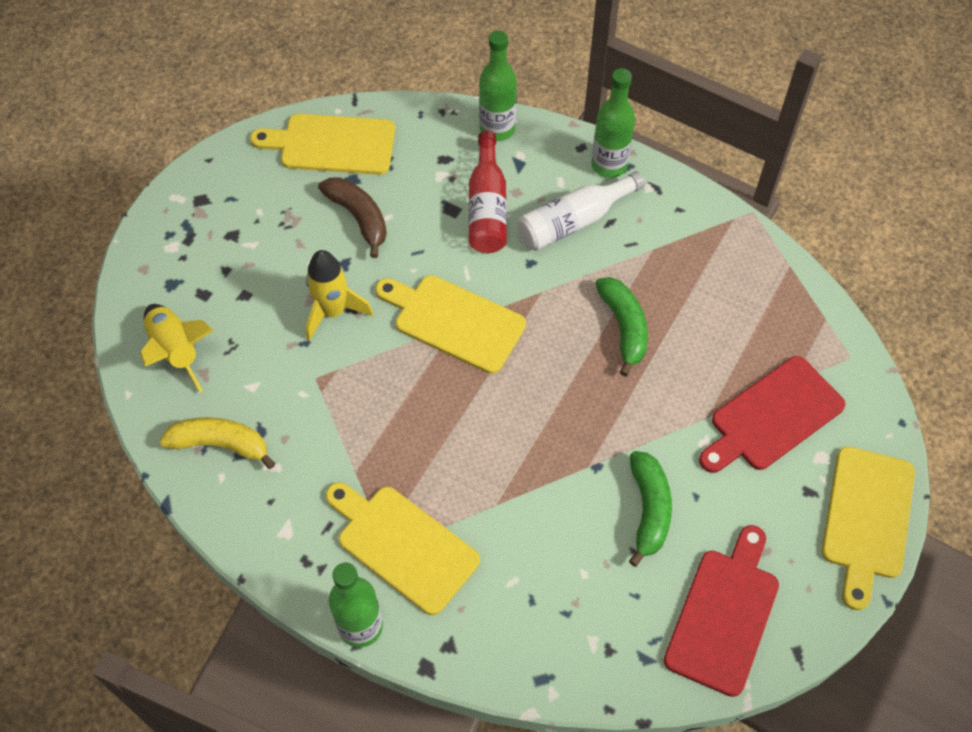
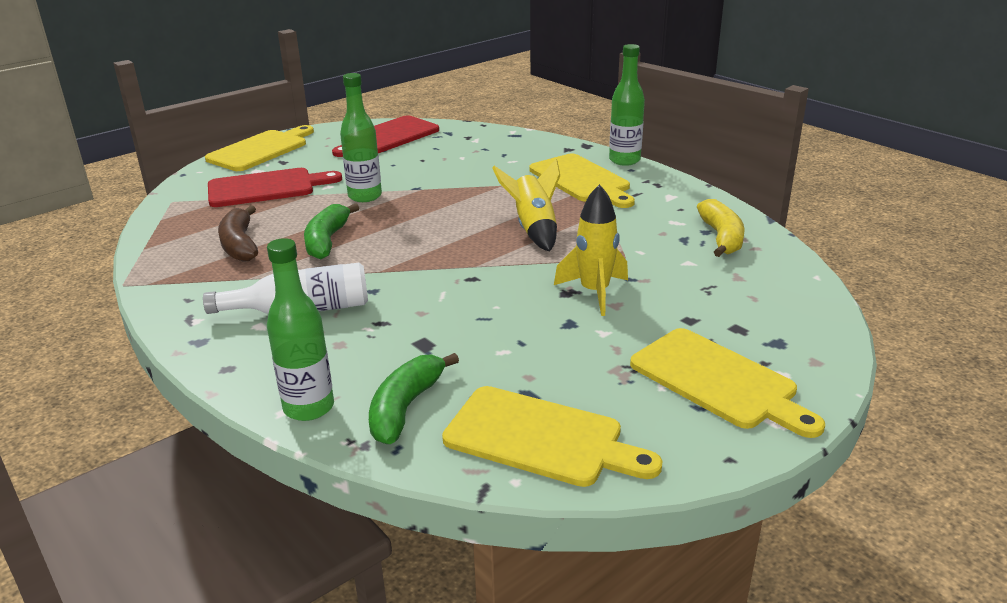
camera: 160 degrees left, 30 degrees down
(176, 351) = (767, 294): yellow rocket -> yellow rocket (533, 229)
(221, 444) = (721, 238): yellow banana -> yellow banana turned 120 degrees counterclockwise
(359, 218) = (536, 356): brown banana -> brown banana (240, 244)
(454, 322) = (476, 267): yellow cutting board -> yellow cutting board (718, 381)
(487, 207) = (382, 337): red bottle -> none
(609, 165) = (215, 346): green bottle -> green bottle (365, 196)
(649, 510) = (397, 169): green banana -> green banana (405, 407)

